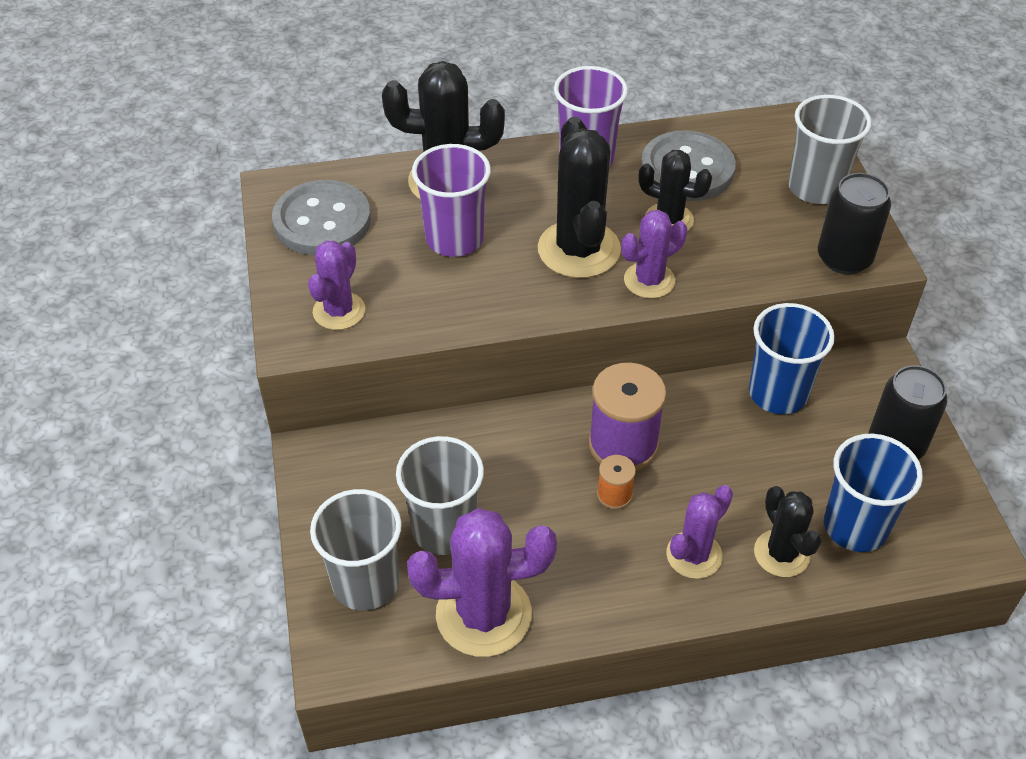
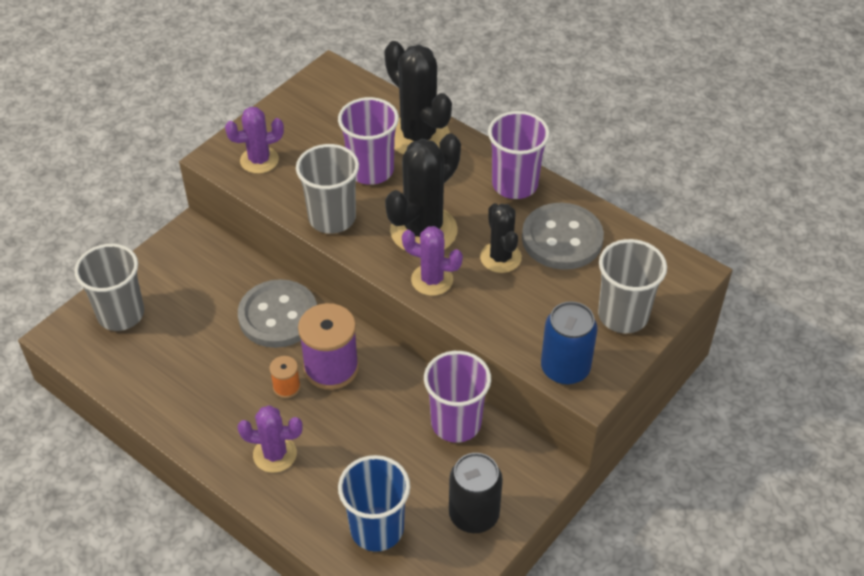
camera: 50 degrees right, 0 degrees up
(322, 221) = (324, 107): grey button -> grey button (278, 316)
(444, 529) = (188, 324): grey cup -> grey cup (332, 218)
(483, 614) = (143, 379): purple cactus -> none
(778, 393) = (456, 423): blue cup -> purple cup
(781, 553) = (317, 500): black cactus -> none
(844, 258) = (565, 368): black can -> blue can

